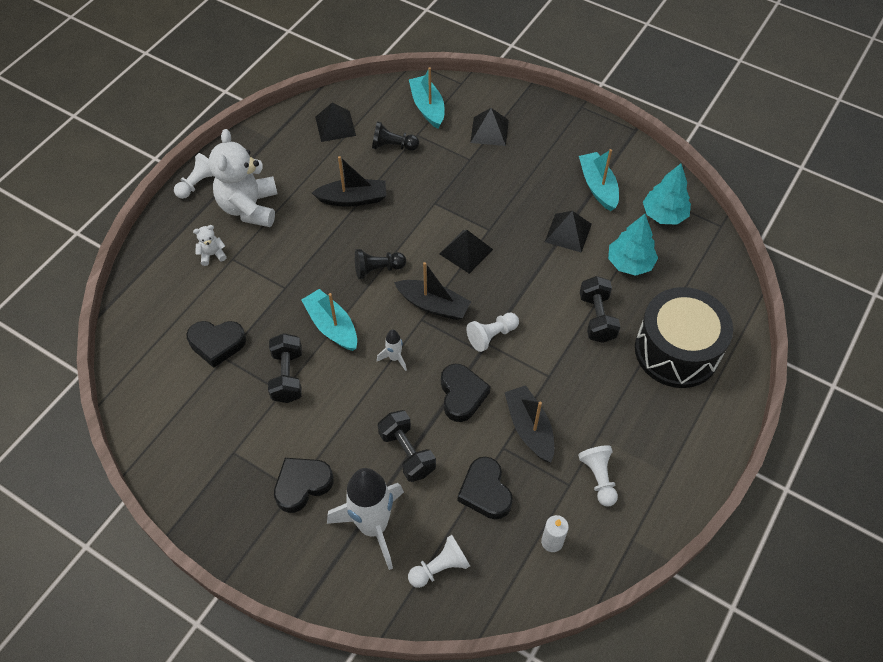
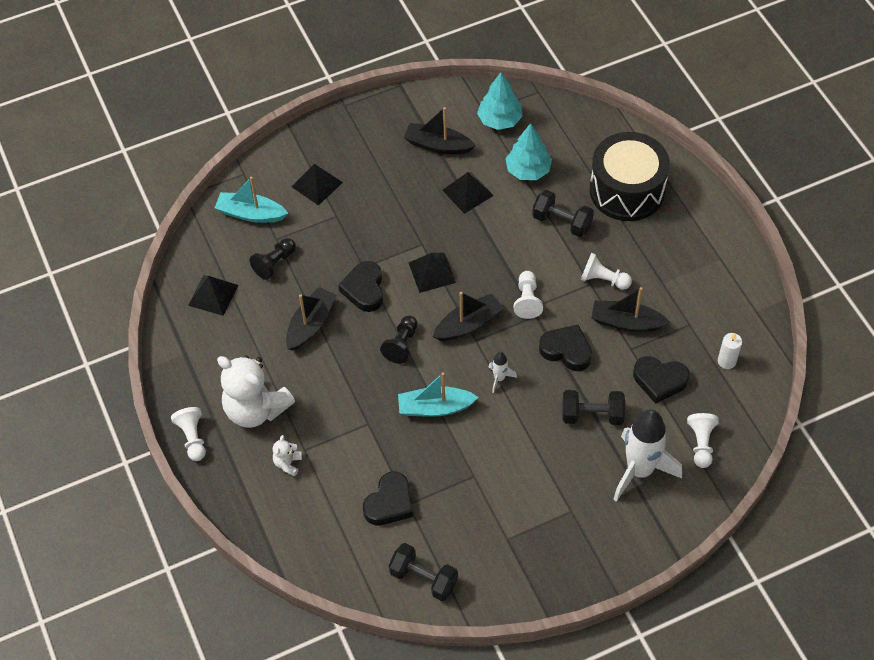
camera: 55 degrees left, 0 degrees up
(287, 376) = (461, 464): black dumbbell -> black dumbbell (423, 578)
(302, 485) = (571, 502): black heart -> black heart (364, 289)
(598, 187) = (438, 145): turquoise boat -> black boat
(598, 478) = (696, 303): white pawn -> white pawn (603, 279)

